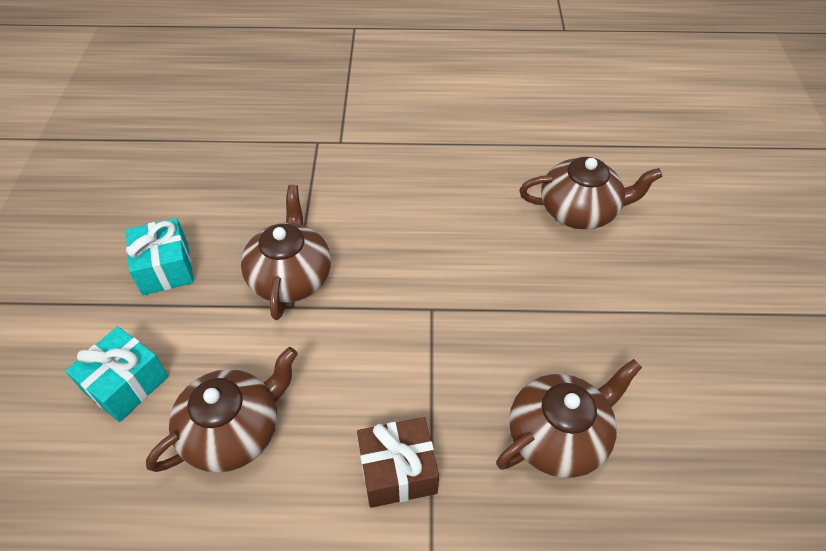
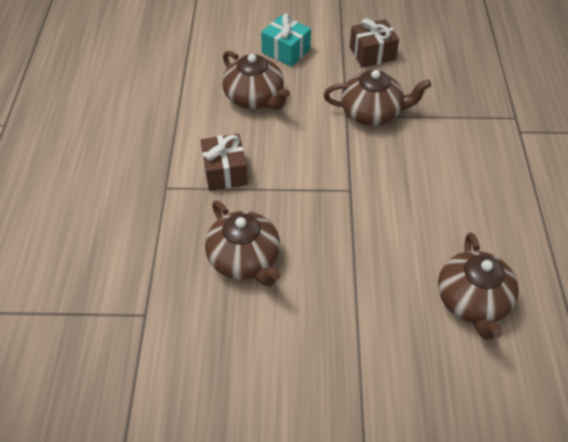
camera: 90 degrees right, 0 degrees up
(165, 268) = (372, 53): turquoise gift -> brown gift

